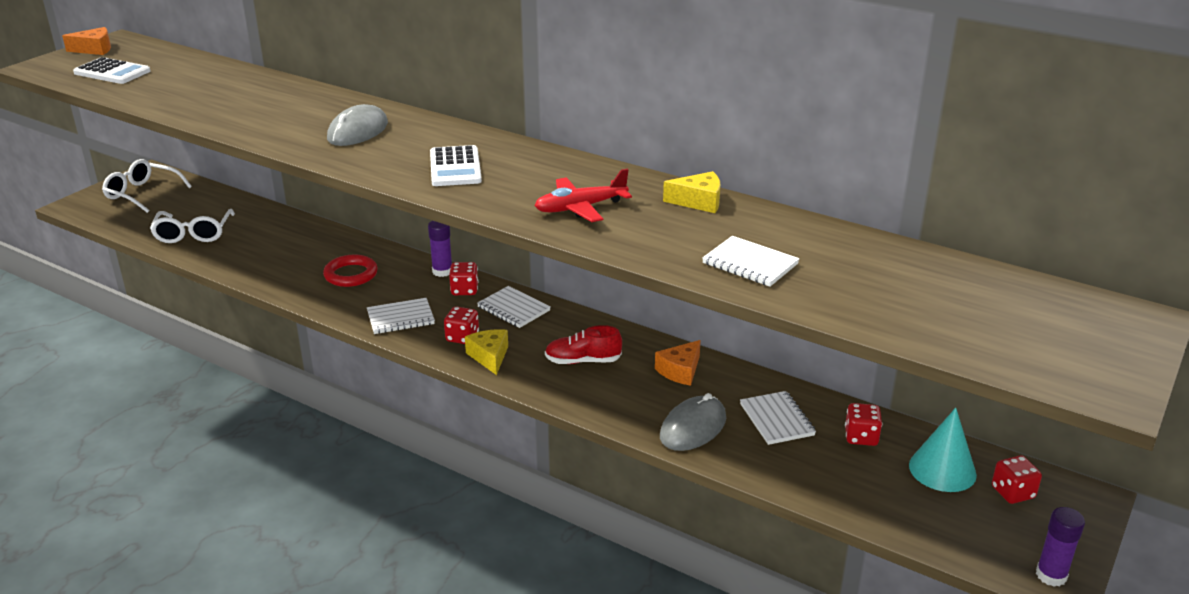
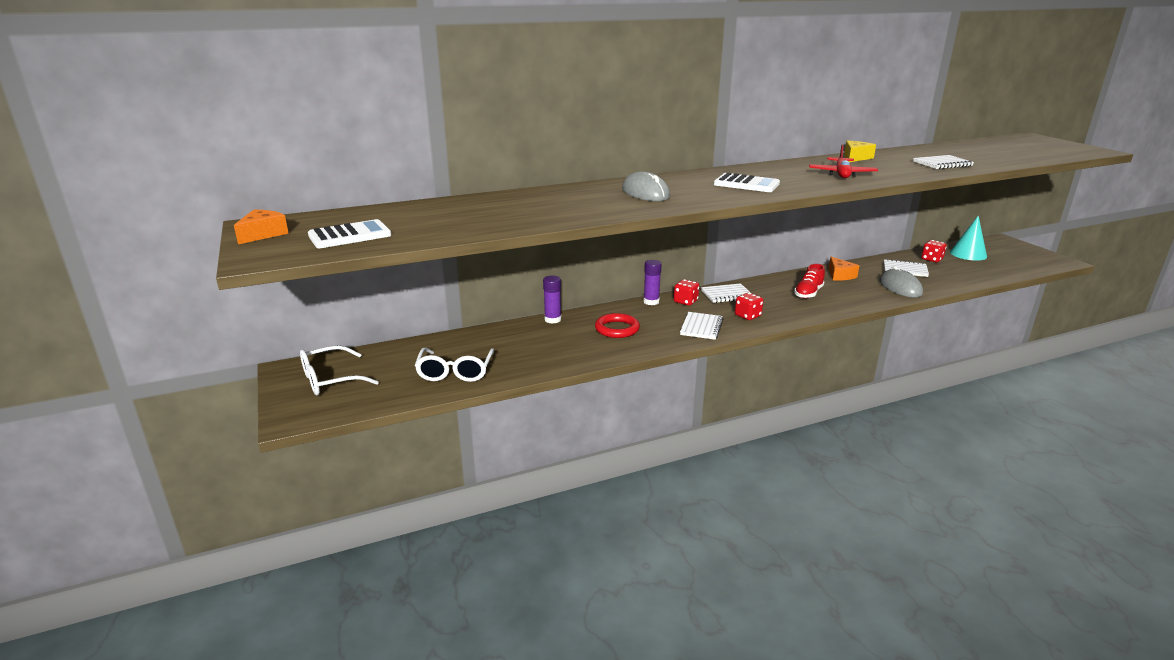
camera: 55 degrees left, 5 degrees down
(193, 233) = (455, 372): white glasses -> white glasses turned 60 degrees clockwise
(489, 356) = (780, 314): yellow cheese -> none
(1012, 493) = (992, 249): red dice -> none
(1051, 575) = (1056, 260): purple glue stick -> purple glue stick (552, 319)

